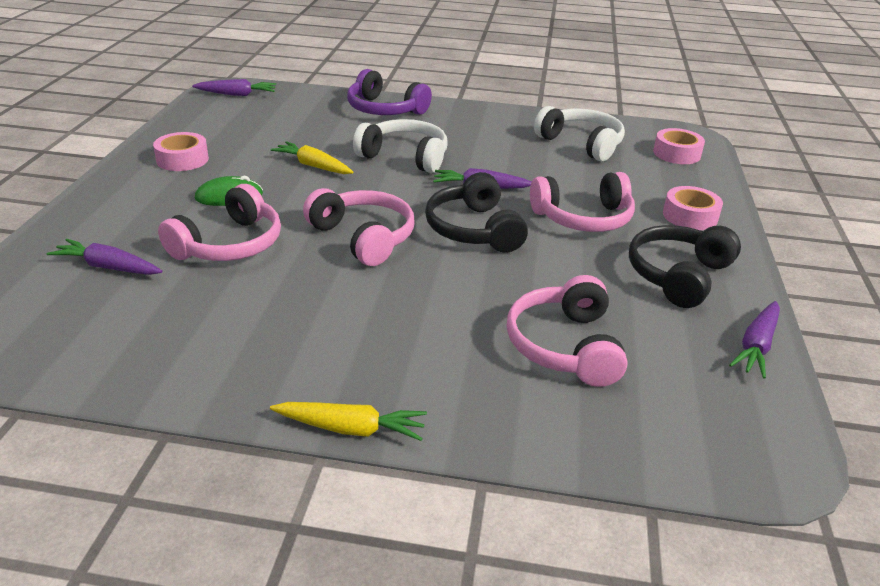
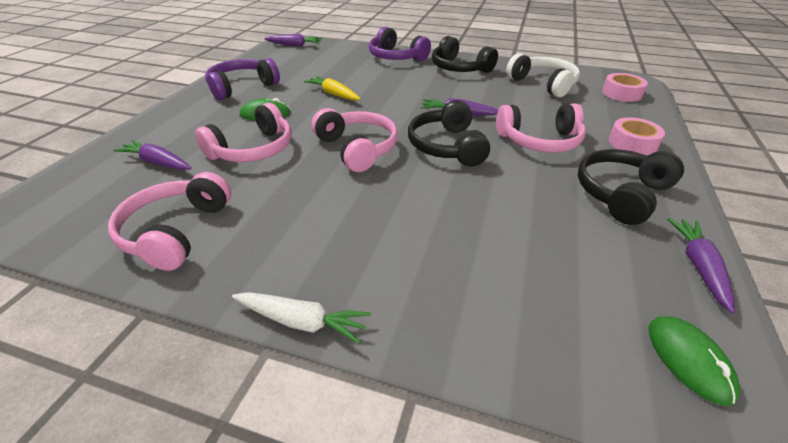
camera: 10 degrees right, 5 degrees up
(182, 159) = (242, 87): pink tape -> purple headphones
(351, 429) = (302, 321): yellow carrot -> white carrot
(405, 157) = (404, 89): white headphones -> none
(472, 124) = (459, 68): none -> black headphones
(564, 346) = (512, 254): pink headphones -> pink headphones (176, 231)
(743, 430) = (688, 360): none -> green mouse
(756, 346) = (698, 266): purple carrot -> purple carrot turned 150 degrees clockwise

